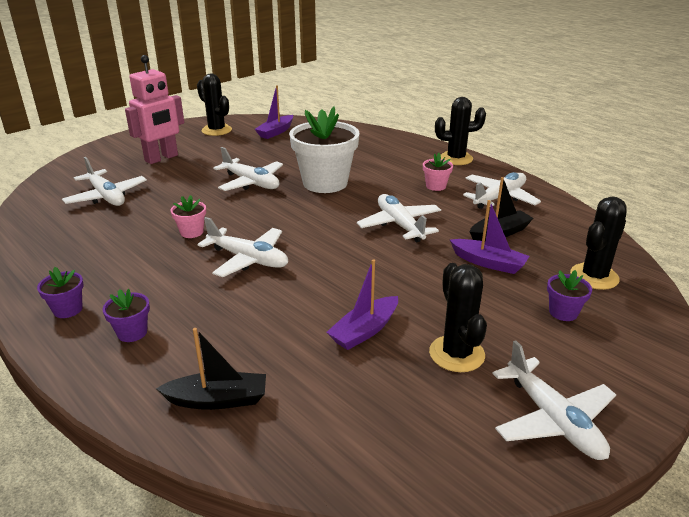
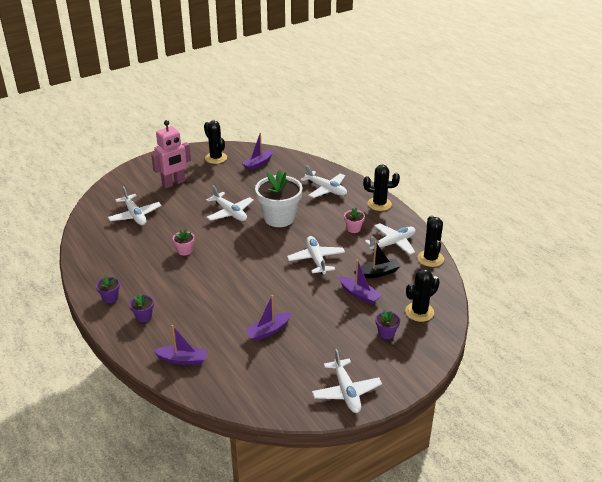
camera: 10 degrees right, 5 degrees up
(218, 399) = (182, 359): black boat -> purple boat
(248, 259) = (215, 275): white plane -> white plane (326, 189)
(456, 354) = (313, 351): black cactus -> black cactus (430, 258)

